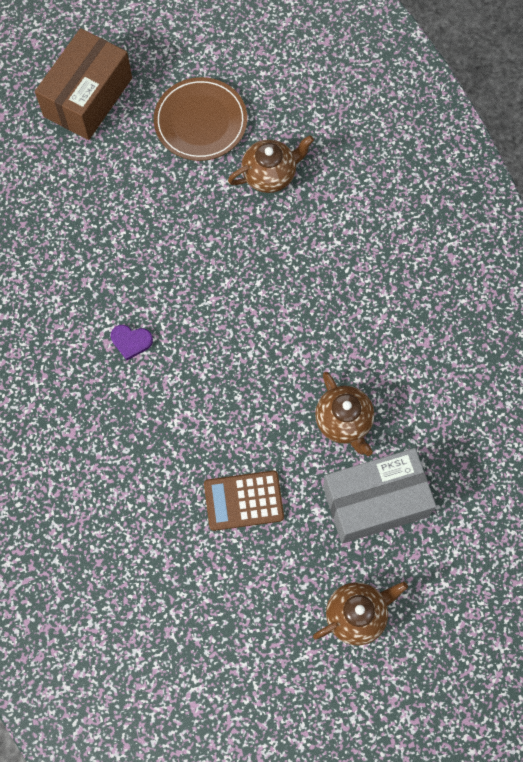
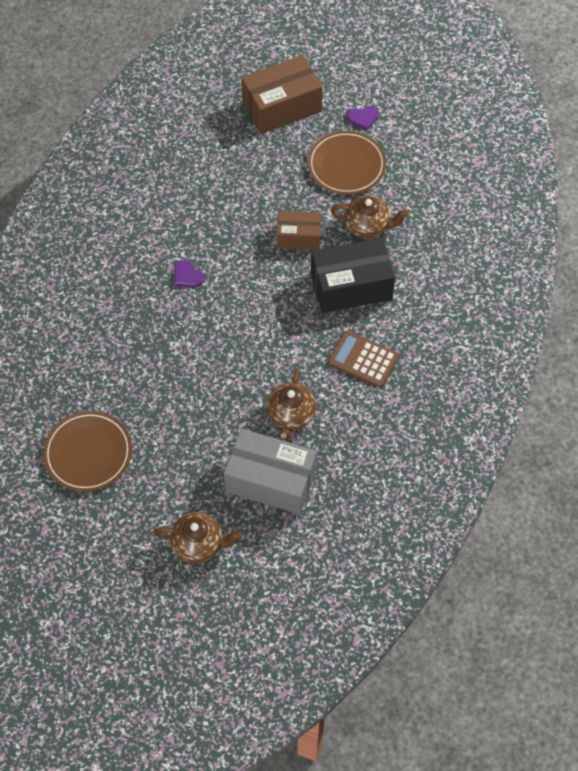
camera: 35 degrees right, 10 degrees down
(176, 597) = (88, 453): none -> brown plate
(179, 60) = (363, 118): none -> purple heart
(211, 228) = (298, 237): none -> brown box
(243, 501) = (181, 422): brown calculator -> brown calculator (363, 359)
(301, 248) = (351, 286): none -> black box

